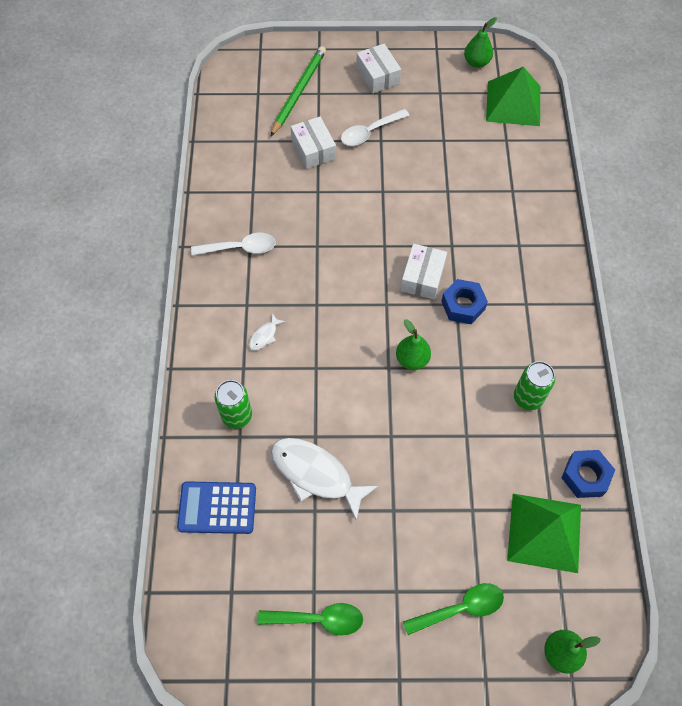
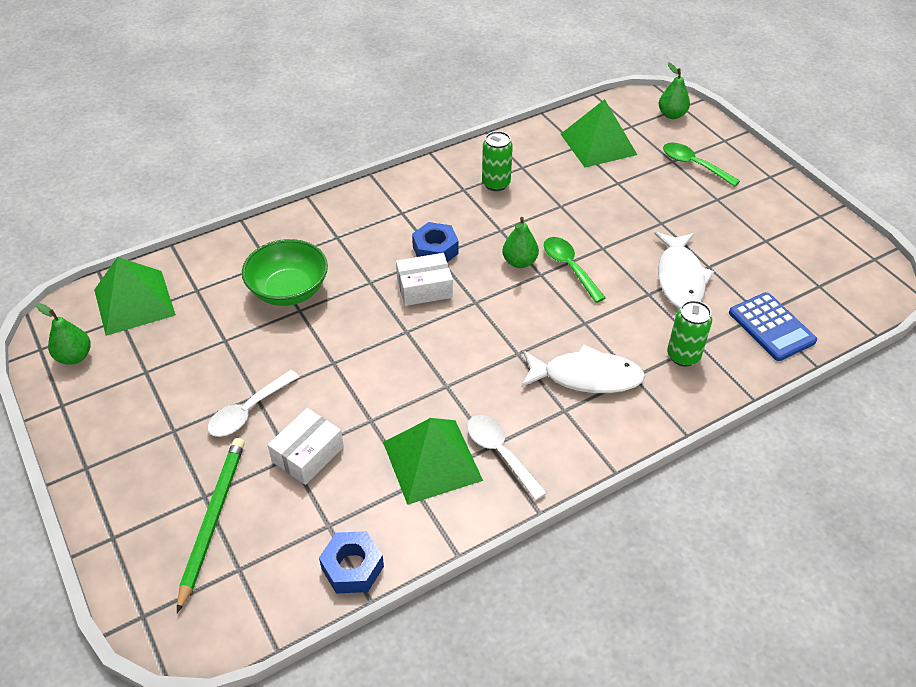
camera: 120 degrees left, 15 degrees down
(262, 209) = (432, 461): none -> green pyramid
(264, 336) = (586, 377): white fish -> white fish, size x2.28
(298, 92) = (212, 520): green pencil -> green pencil turned 105 degrees clockwise
(318, 619) = (781, 229): green spoon -> green spoon (569, 267)
(369, 132) = (248, 411): white spoon -> white spoon turned 105 degrees clockwise
(378, 76) = (141, 445): white box -> none
(472, 192) = (289, 290): none -> green bowl
(585, 476) = (536, 137): blue nut -> blue nut (352, 567)

